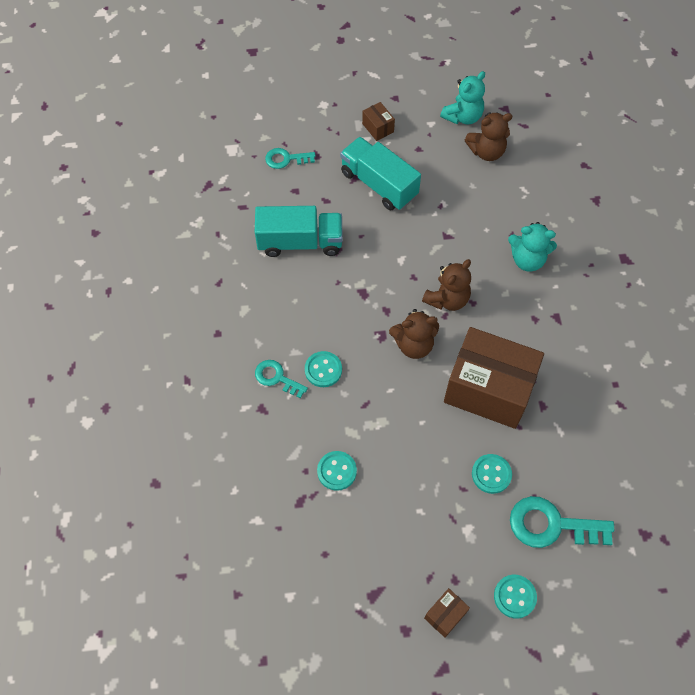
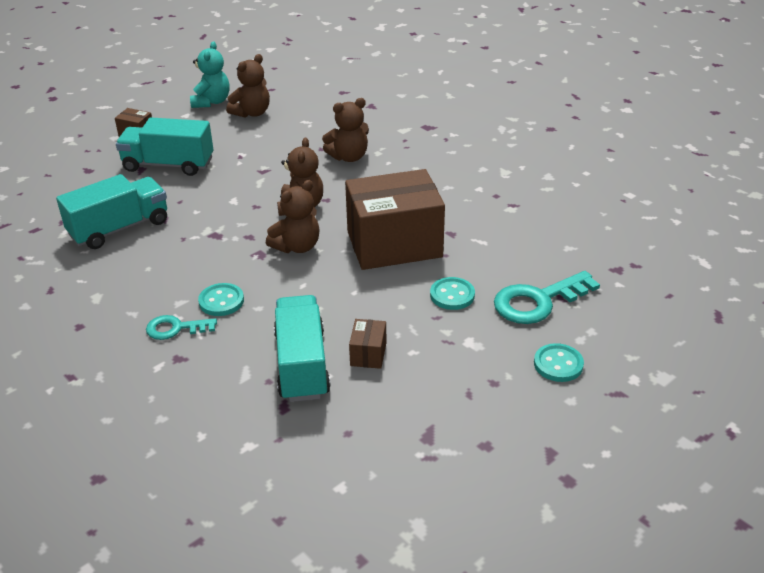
camera: 35 degrees left, 25 degrees down
(286, 159) = (57, 183): turquoise key -> none
(336, 471) = (302, 365): turquoise button -> turquoise truck
(445, 615) = (511, 412): brown box -> brown box (368, 354)
(527, 259) = (349, 157): turquoise teddy bear -> brown teddy bear

